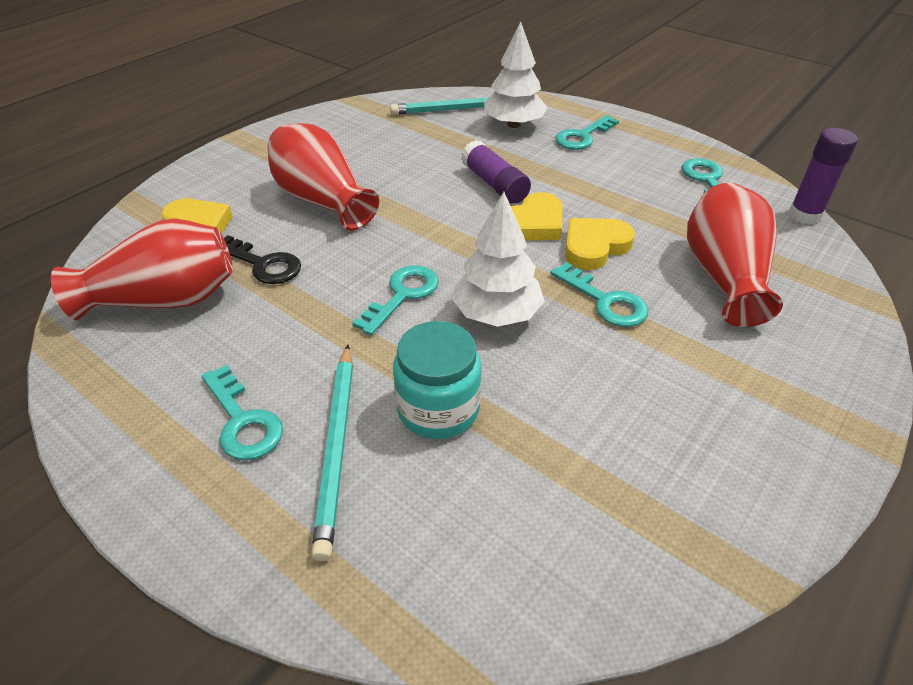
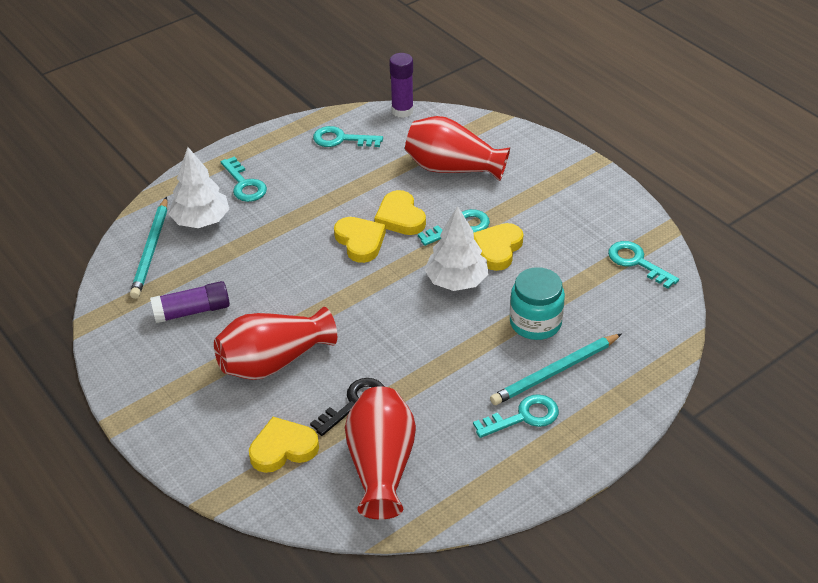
camera: 75 degrees left, 0 degrees up
(337, 447) = (555, 372): turquoise pencil -> turquoise pencil turned 135 degrees clockwise
(402, 295) = (421, 325): turquoise key -> turquoise key (637, 262)
(494, 184) = (296, 252): purple glue stick -> purple glue stick (192, 311)
(580, 344) = (497, 249): none -> yellow heart

